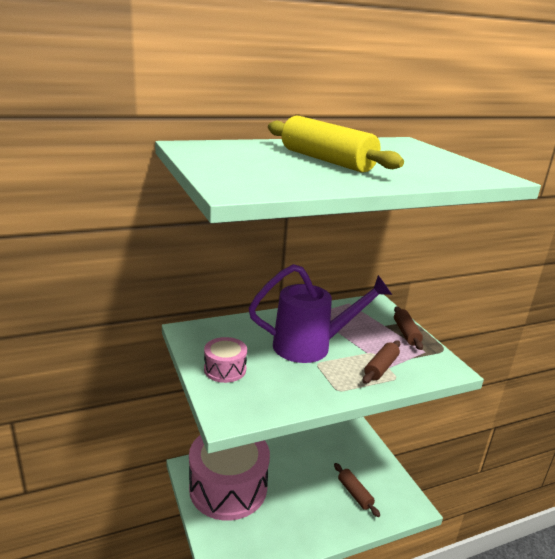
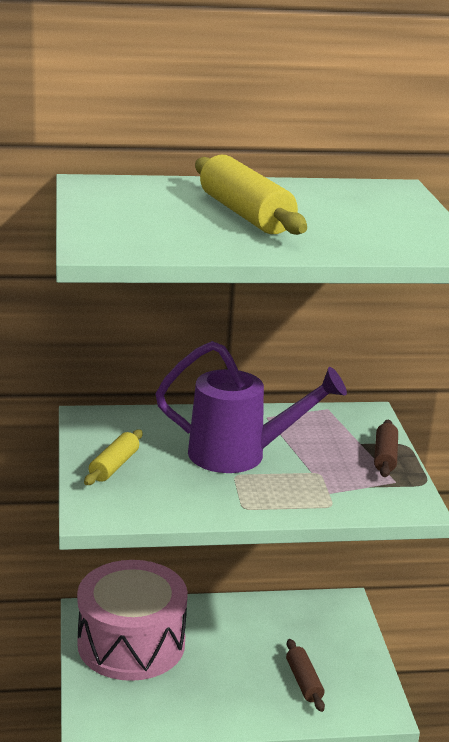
camera: 15 degrees right, 0 degrees up
(225, 369) = (114, 466): pink drum -> yellow rolling pin
(381, 368) = (318, 491): brown rolling pin -> none

